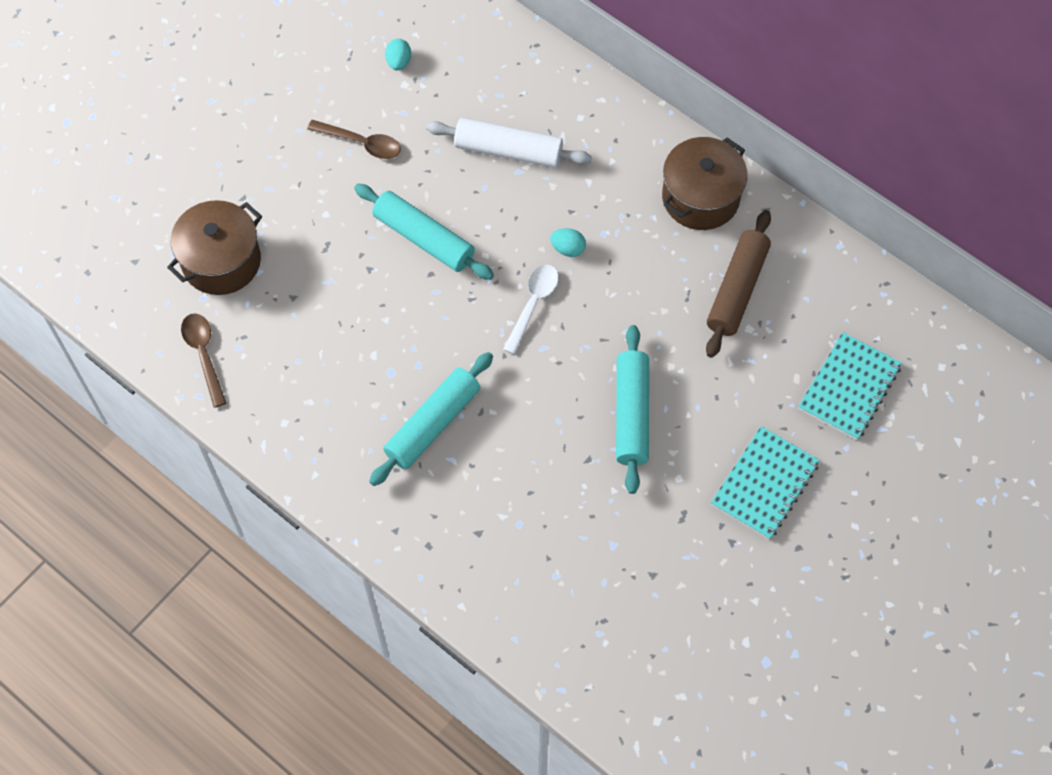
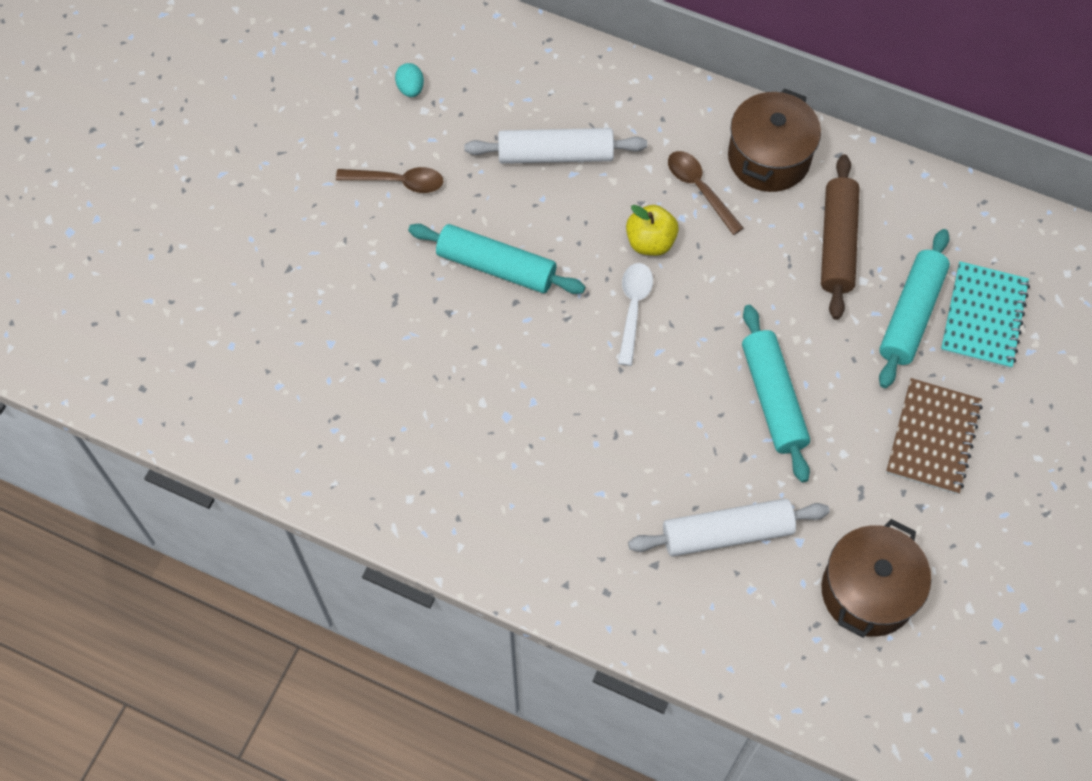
camera: 15 degrees left, 0 degrees up
(204, 355) = (298, 447): brown spoon -> brown spoon (699, 189)
(221, 261) = (286, 342): brown pot -> brown pot (868, 591)
(433, 424) = (569, 460): turquoise rolling pin -> turquoise rolling pin (911, 314)
(551, 522) = (727, 533): none -> white rolling pin
(568, 249) = (650, 242): turquoise egg -> yellow apple
(764, 484) = (933, 437): turquoise notebook -> brown notebook

